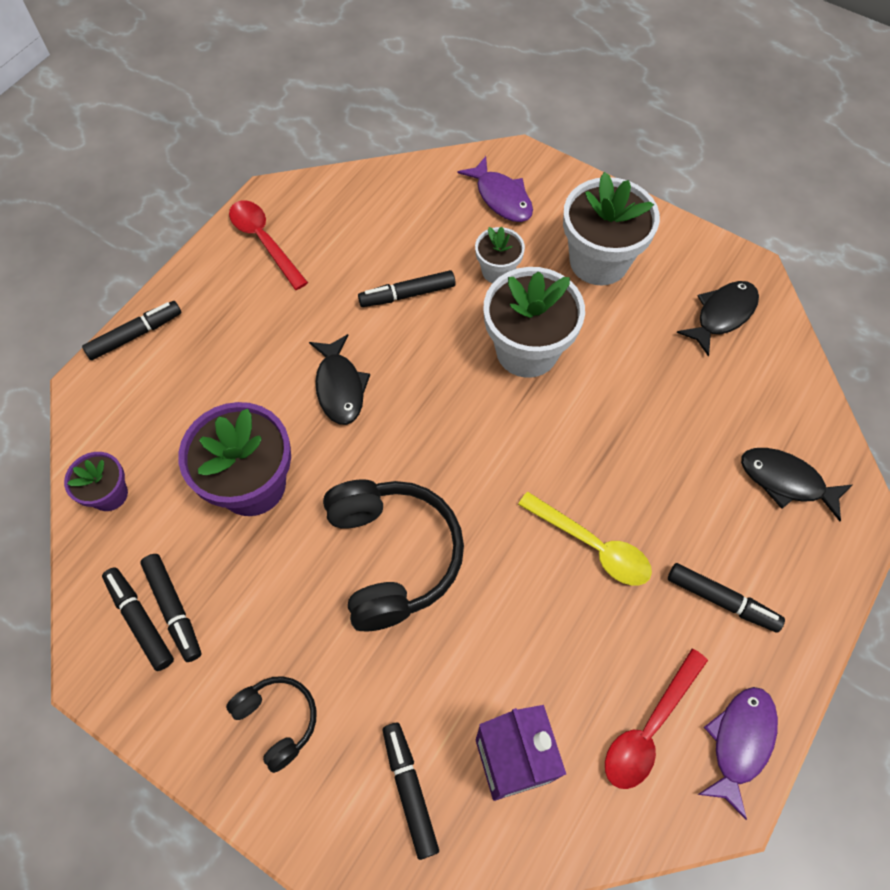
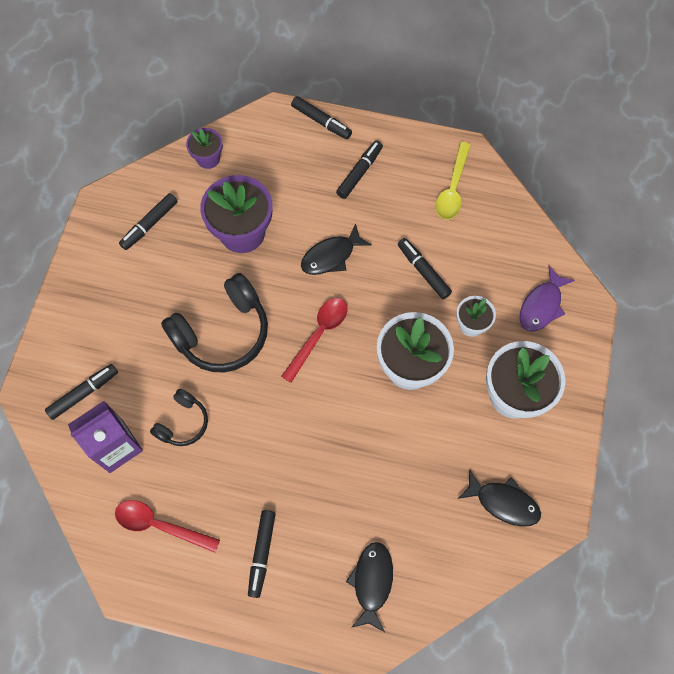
camera: 70 degrees right, 5 degrees up
(140, 620) = (138, 210): black marker -> black marker (359, 173)
(264, 241) = (427, 164): red spoon -> red spoon (318, 335)
(278, 720) = (102, 307): black headphones -> black headphones (183, 423)
(592, 546) = (272, 455): yellow spoon -> yellow spoon (452, 188)
(739, 742) = (167, 587): purple fish -> none

